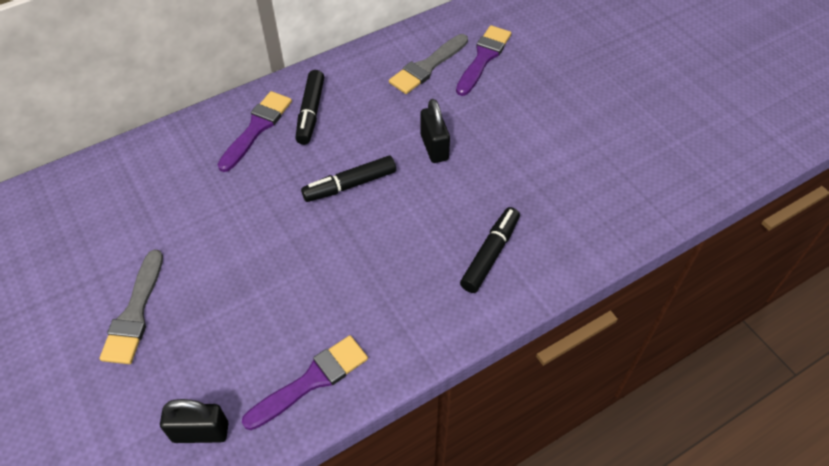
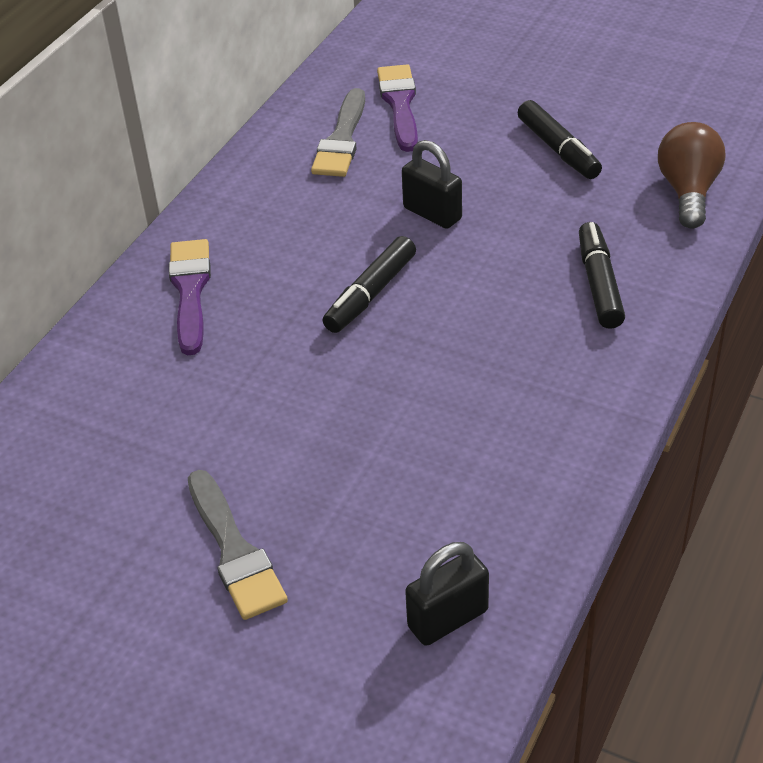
camera: 30 degrees left, 10 degrees down
(310, 113) = (244, 245): black marker -> black marker (558, 149)
(311, 381) = (525, 499): purple brush -> none
(610, 217) = (688, 191): none -> brown light bulb

